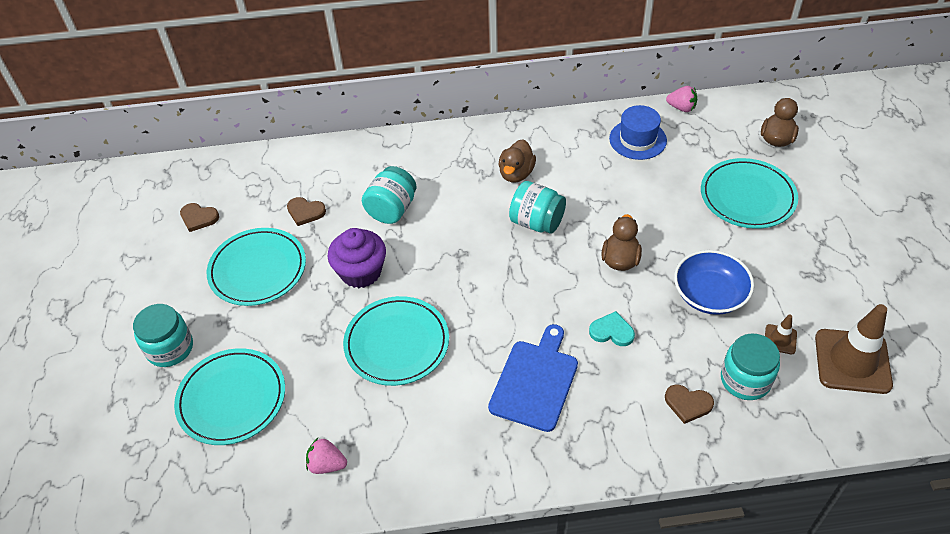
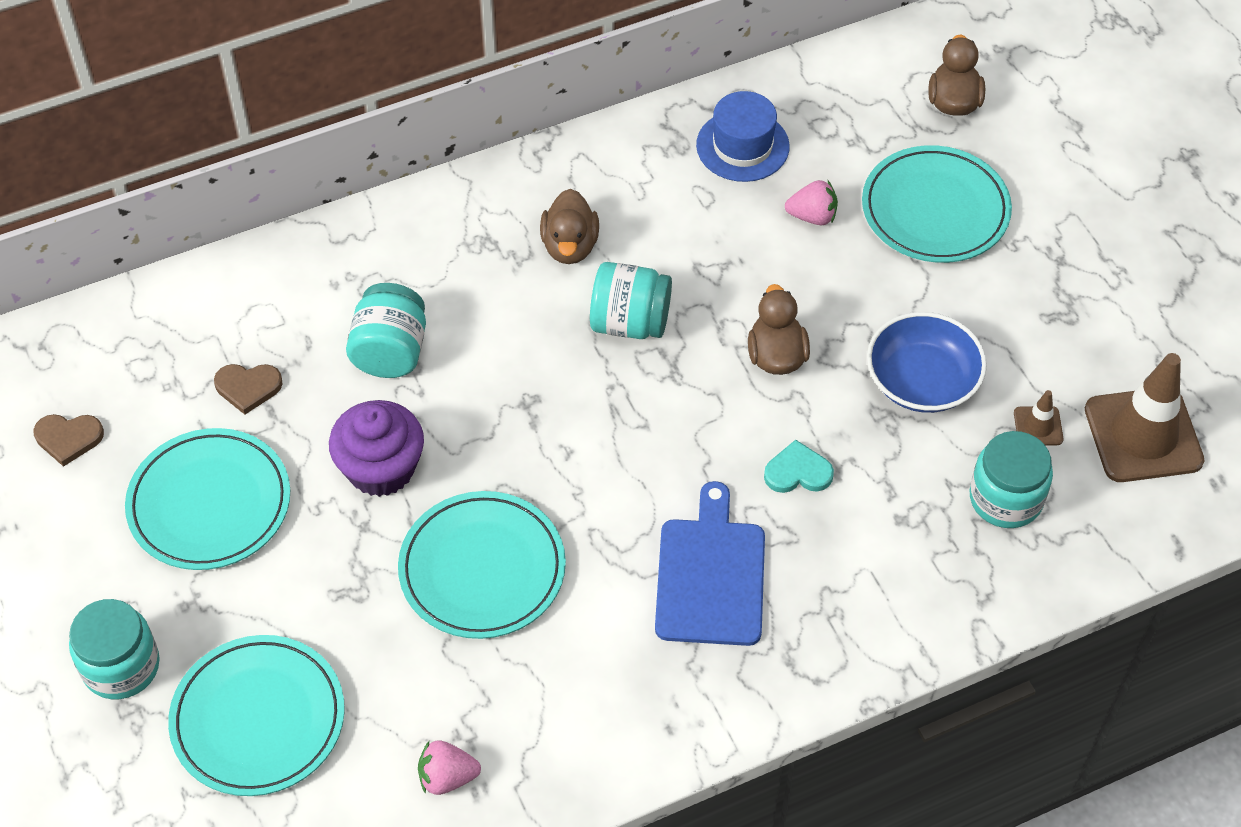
camera: 20 degrees left, 5 degrees up
(681, 108) = (794, 75): pink strawberry -> pink strawberry (812, 216)
(688, 404) = (936, 554): brown heart -> none

